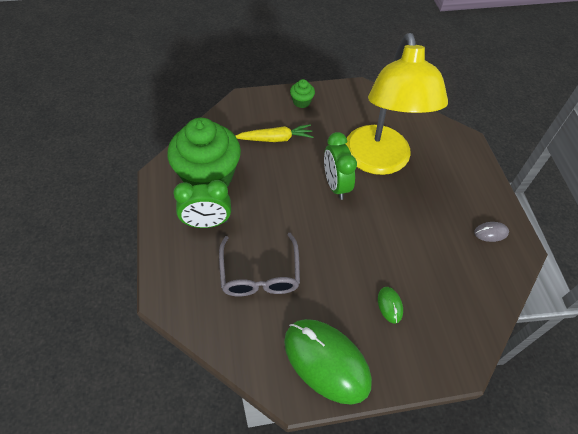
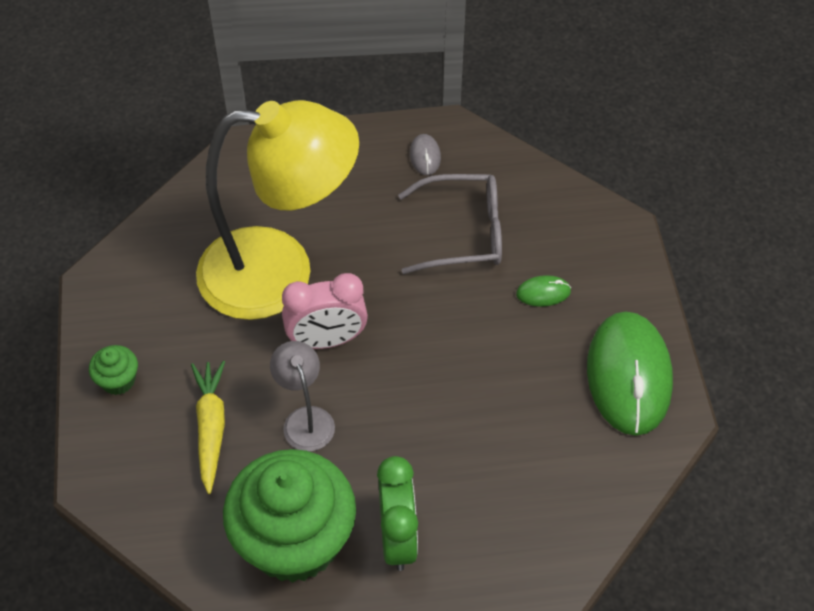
camera: 85 degrees left, 0 degrees up
(260, 273) = (495, 456): grey glasses -> grey glasses (462, 233)
(282, 178) = (305, 419): none -> grey lamp
(326, 361) = (628, 376): green mouse -> green mouse turned 45 degrees counterclockwise
(335, 185) = (327, 340): green clock -> pink clock

